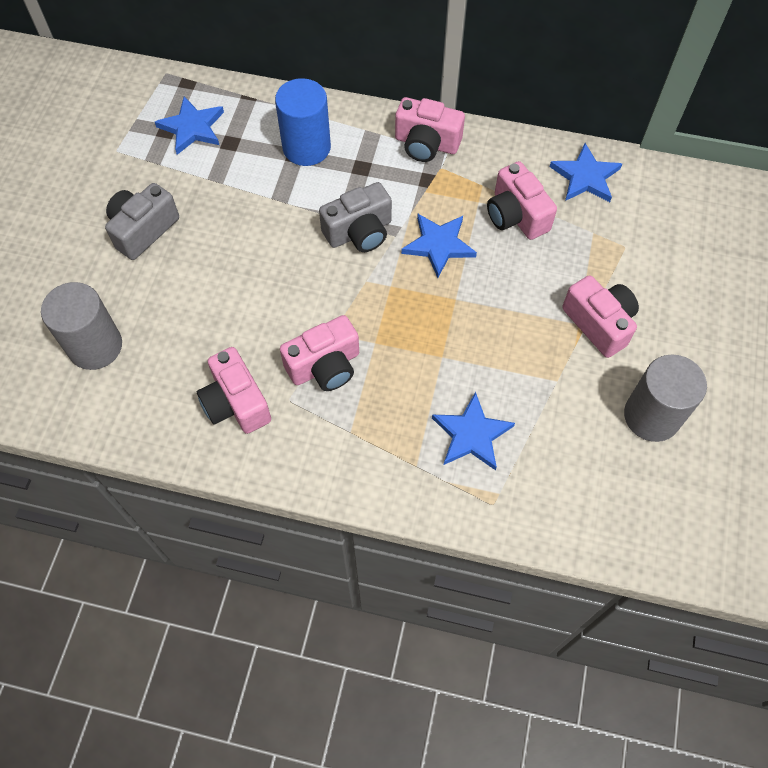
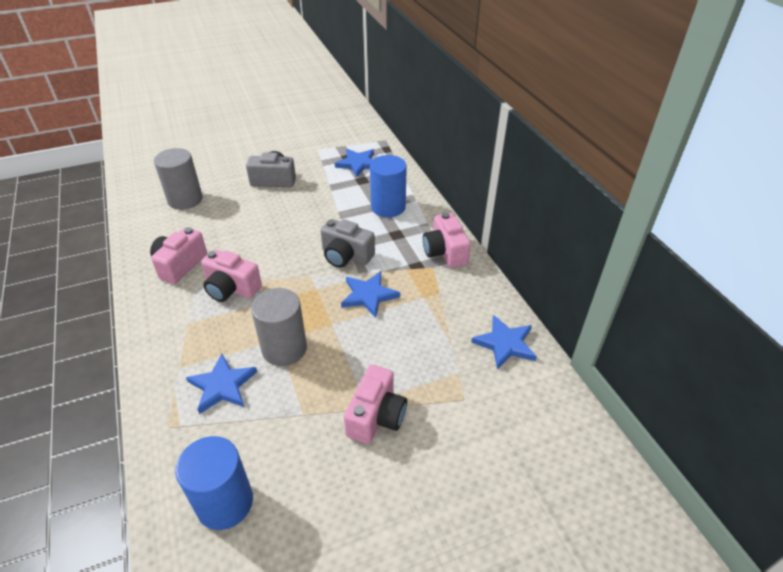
camera: 55 degrees right, 20 degrees down
(516, 215) = (431, 322): pink camera -> none
(615, 488) = (225, 502): none -> blue cylinder
(651, 416) = (312, 497): grey cylinder -> grey cylinder (284, 348)

